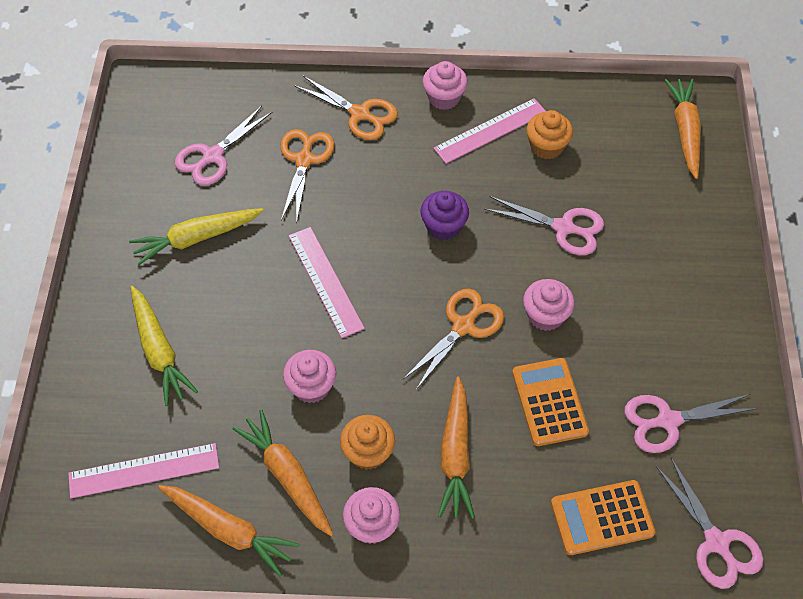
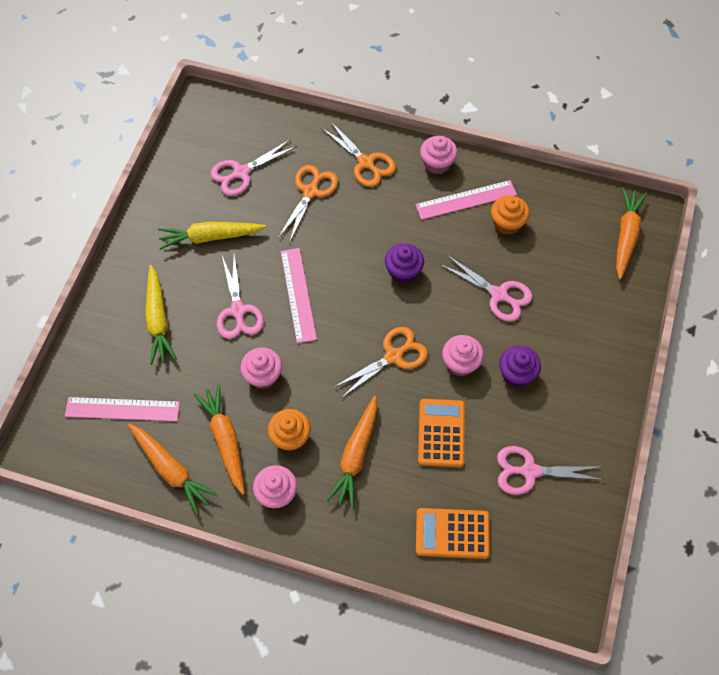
camera: 15 degrees right, 5 degrees up
(614, 312) = (516, 374): none -> purple cupcake
(716, 542) = (535, 576): pink scissors -> pink scissors (238, 311)

